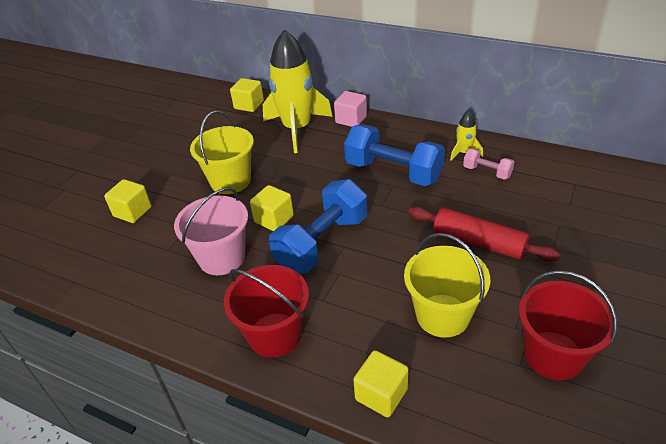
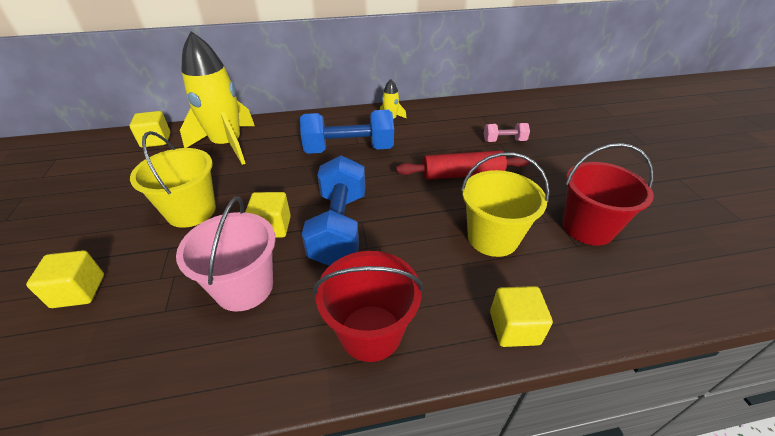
camera: 40 degrees left, 0 degrees up
(351, 119) = (275, 123): pink cube -> none
(487, 172) = (419, 127): pink dumbbell -> pink dumbbell (504, 141)

